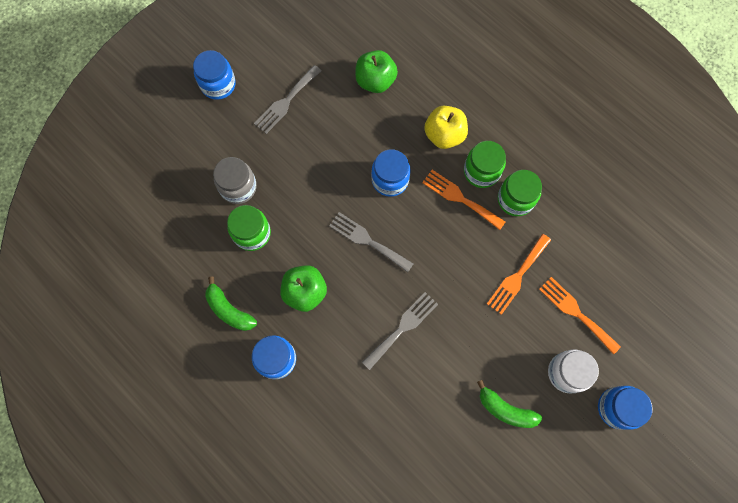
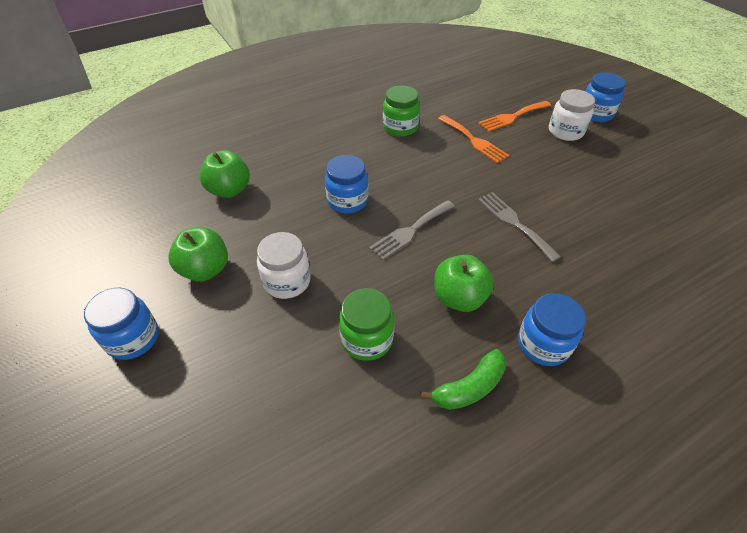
camera: 75 degrees left, 25 degrees down
(238, 187) = (296, 343): grey jar -> none
(286, 101) = (205, 269): grey fork -> green apple
(289, 162) = (287, 281): none -> white jar
(444, 135) = (317, 155): yellow apple -> none
(460, 198) = (386, 158): orange fork -> none
(481, 171) = (365, 141): green jar -> none
(505, 409) = (600, 171): green banana -> none

